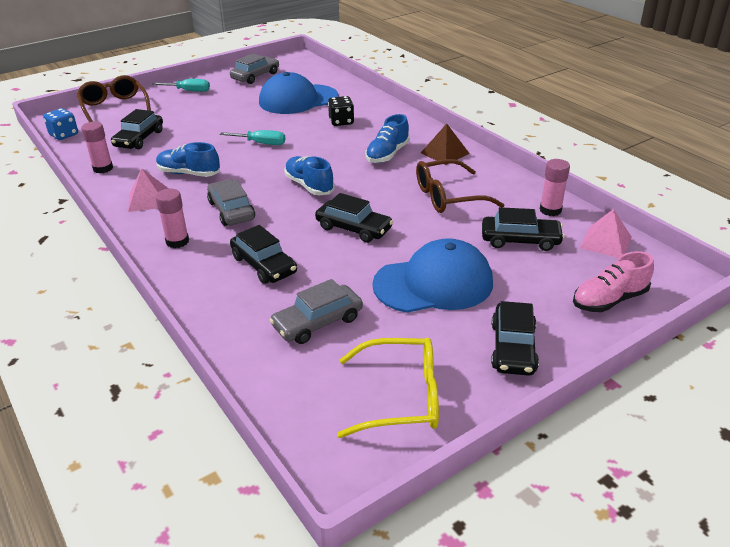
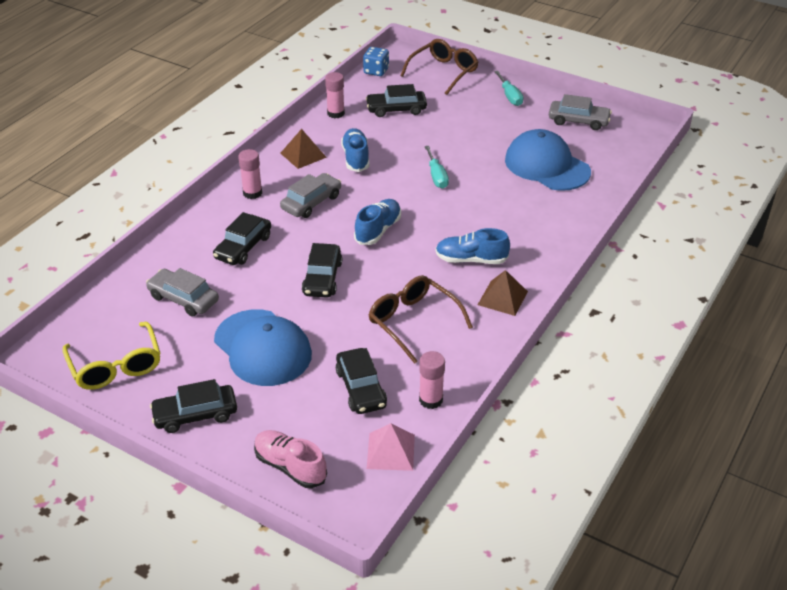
camera: 65 degrees right, 5 degrees up
(148, 199) = (303, 155): pink pyramid -> brown pyramid
(341, 121) = (519, 209): black dice -> none

